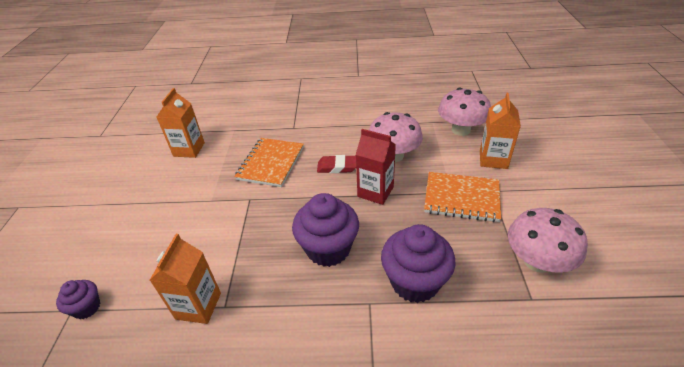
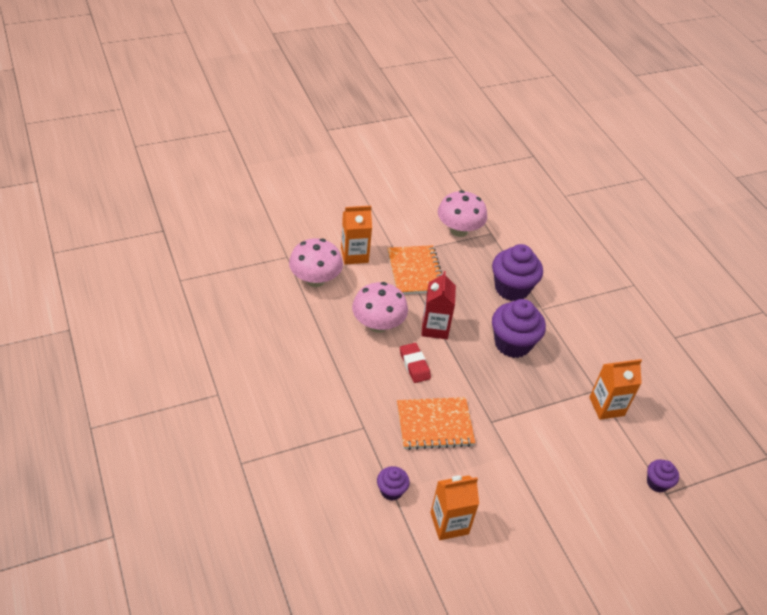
camera: 120 degrees left, 5 degrees up
(235, 129) = (391, 490): none -> purple cupcake

